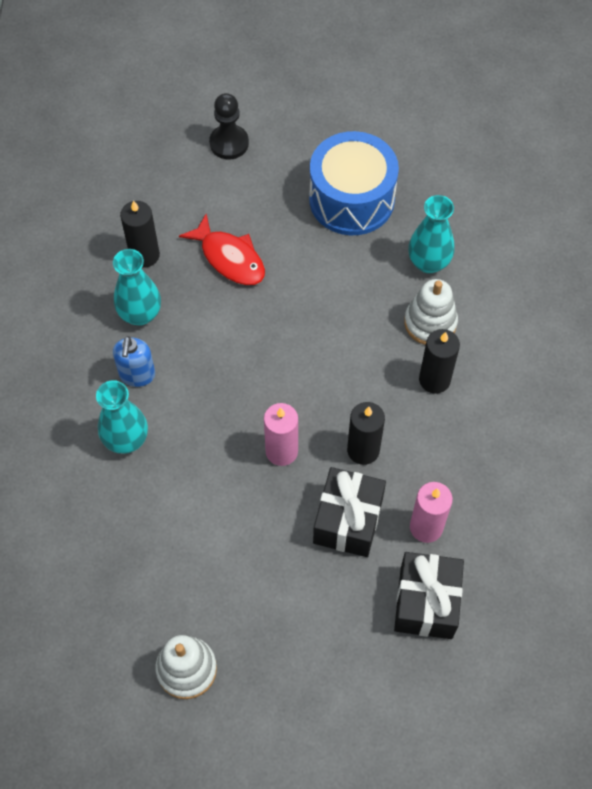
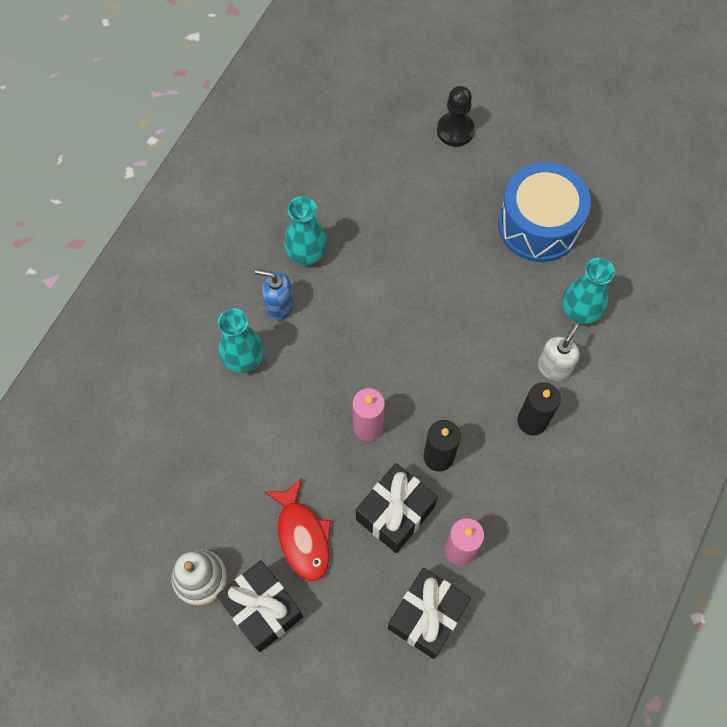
camera: 25 degrees right, 5 degrees up
(137, 375) = (279, 306): blue soap dispenser -> blue soap dispenser turned 75 degrees clockwise
(144, 255) = (335, 203): black candle -> none
(229, 258) = (406, 235): red fish -> red fish (302, 536)
(264, 670) = (262, 609): none -> black gift
(430, 323) = (554, 367): white stacking toy -> white soap dispenser

